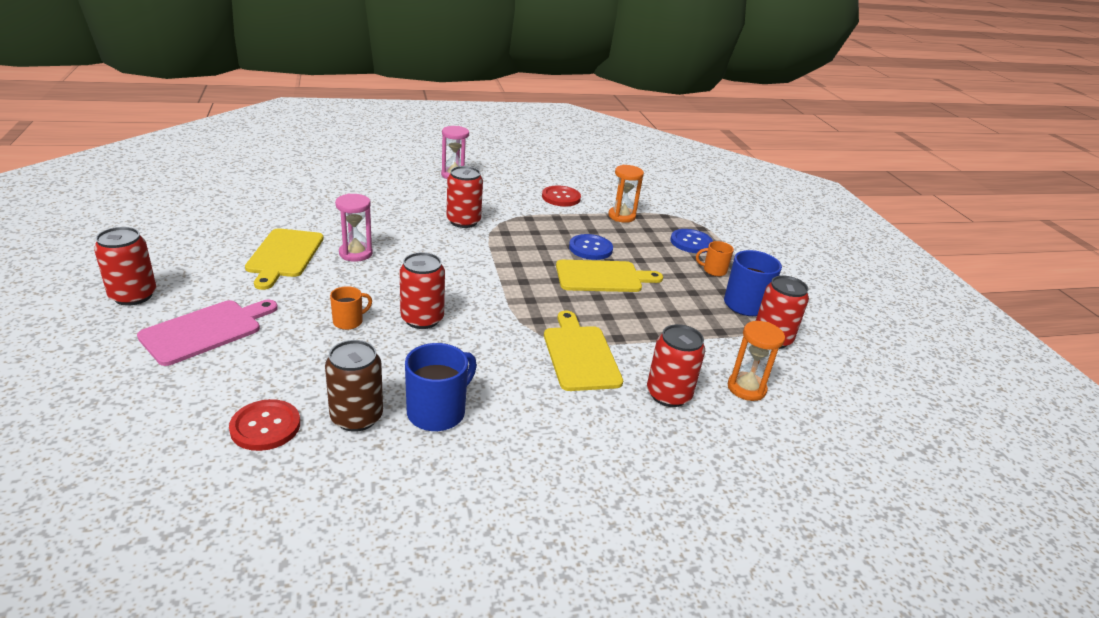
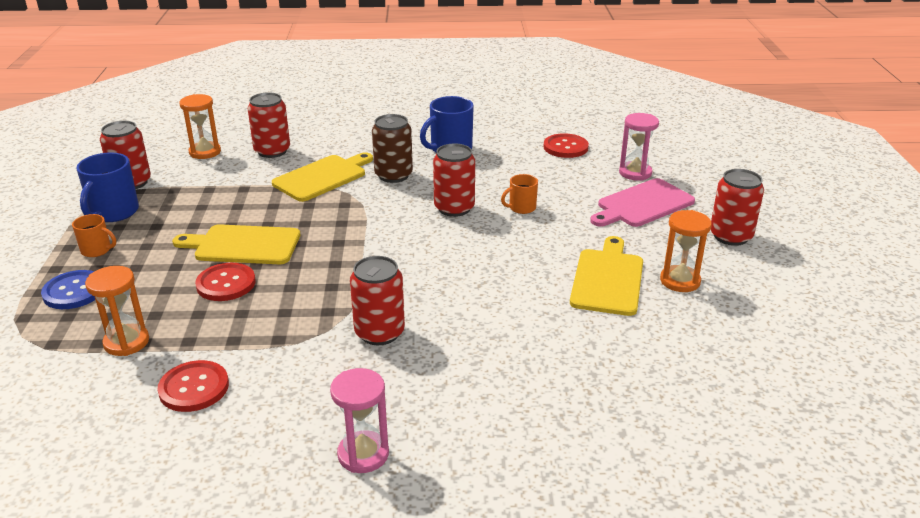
camera: 165 degrees left, 0 degrees up
(220, 255) = (680, 281): none -> orange hourglass
(355, 253) = (525, 281): pink hourglass -> pink hourglass (635, 173)
(356, 417) = (506, 149): brown can -> brown can (393, 175)
(580, 355) = (323, 177): yellow cutting board -> yellow cutting board turned 135 degrees counterclockwise
(590, 248) = (226, 284): blue button -> red button

